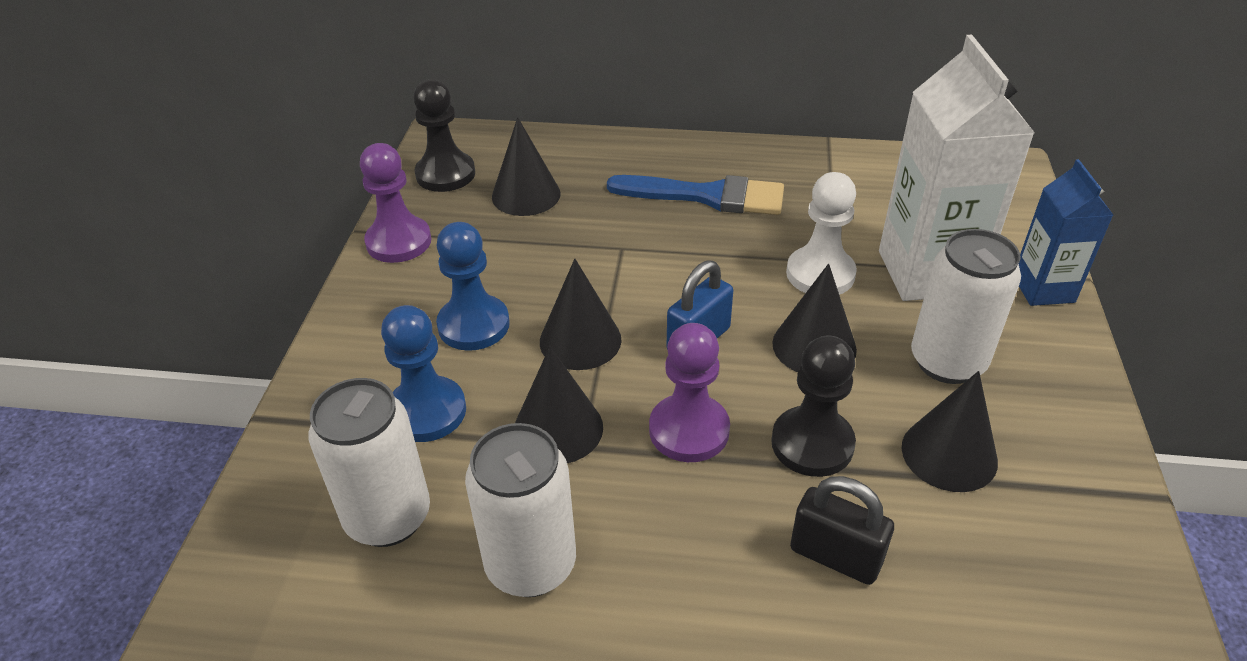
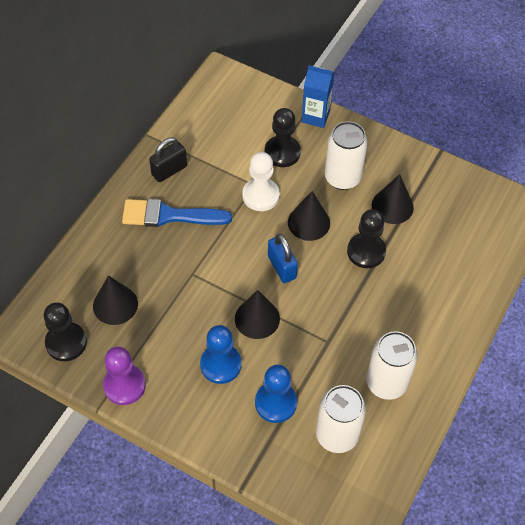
camera: 70 degrees left, 15 degrees up
(558, 428) = (313, 348): black cone -> none
(689, 430) = (338, 295): purple pawn -> none
(707, 196) = (169, 215): blue brush -> blue brush turned 120 degrees counterclockwise
(835, 556) = (425, 271): black padlock -> black padlock (169, 170)
(928, 272) = (282, 152): white carton -> black pawn

